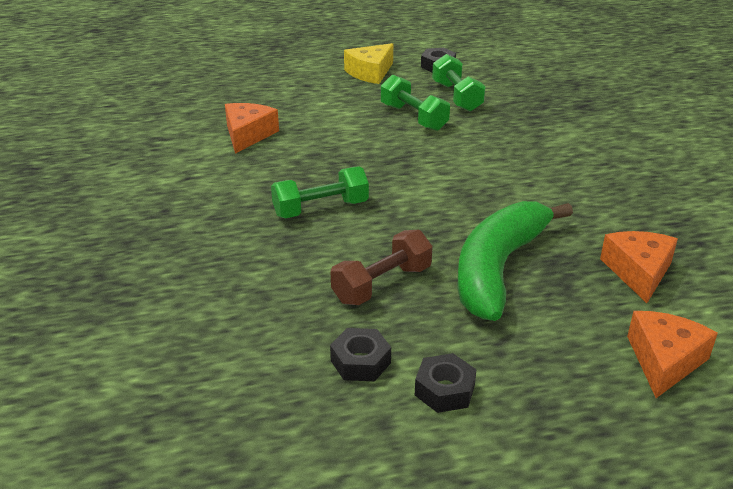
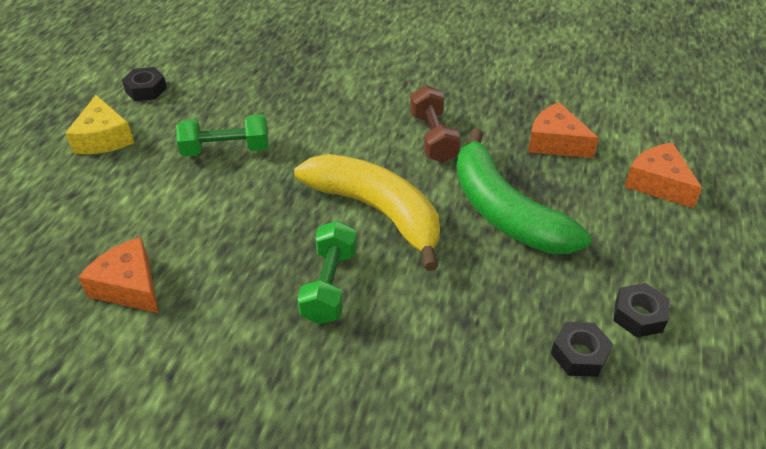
camera: 60 degrees left, 10 degrees up
(382, 284) = (481, 293): brown dumbbell -> brown dumbbell (433, 137)
(422, 203) = (377, 211): none -> yellow banana
(456, 97) = (218, 106): green dumbbell -> none

